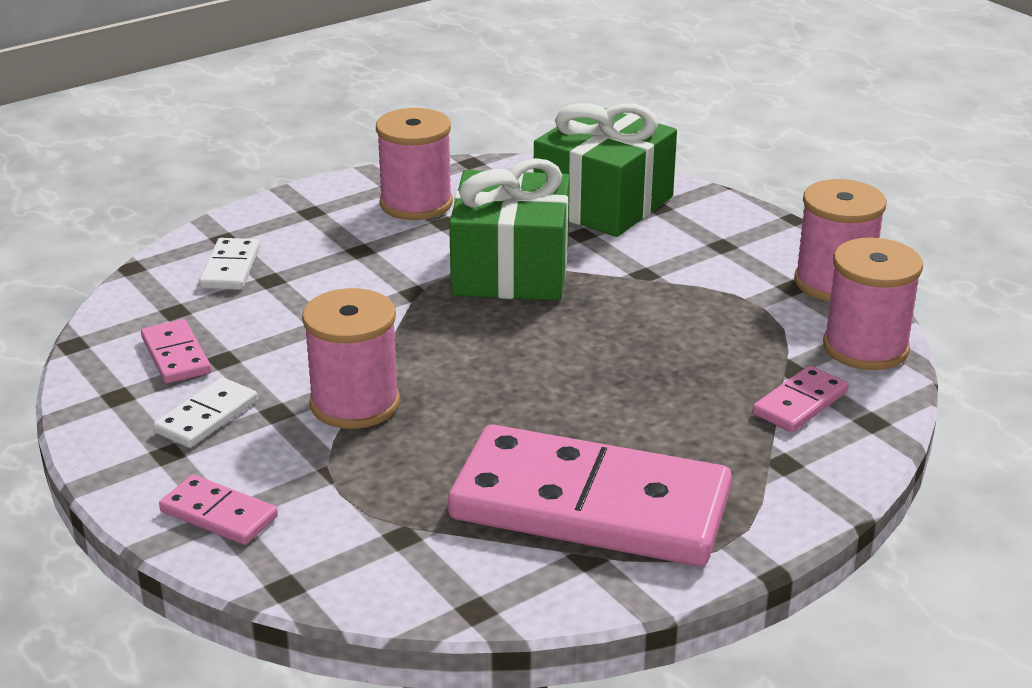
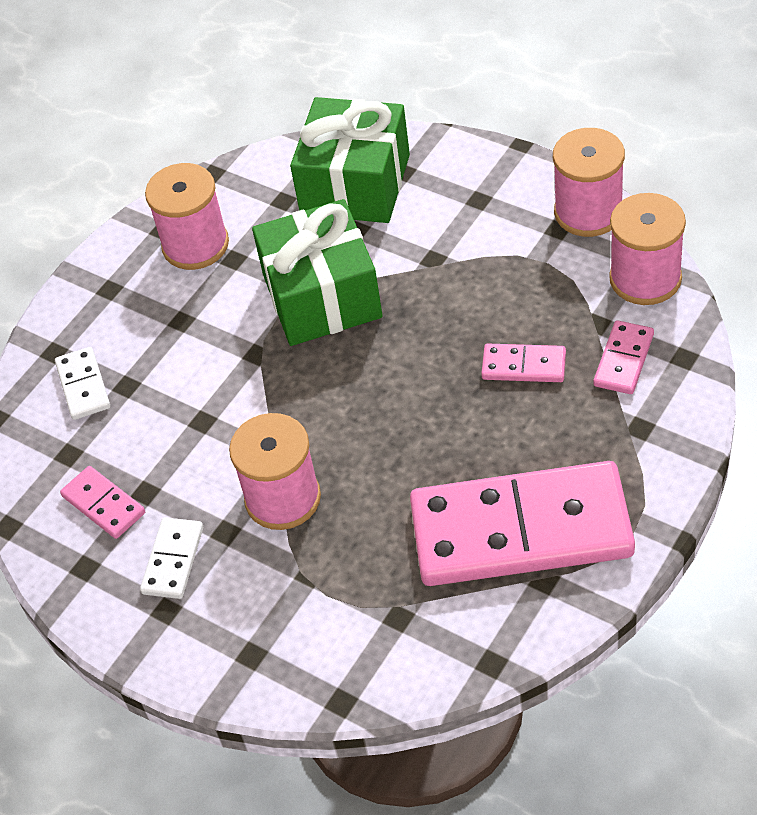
camera: 15 degrees left, 20 degrees up
(219, 514) = (247, 654): pink domino -> pink domino (524, 366)

